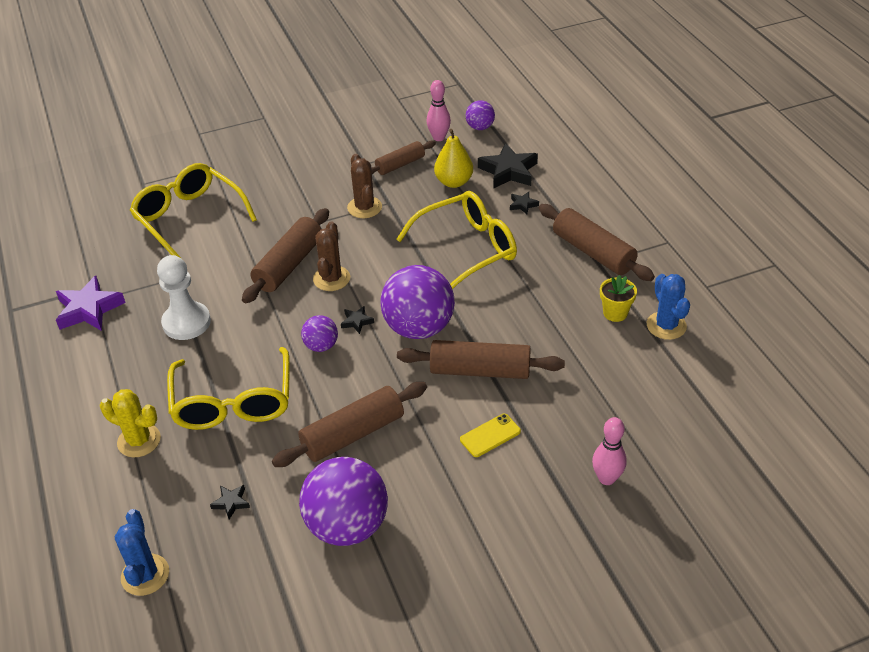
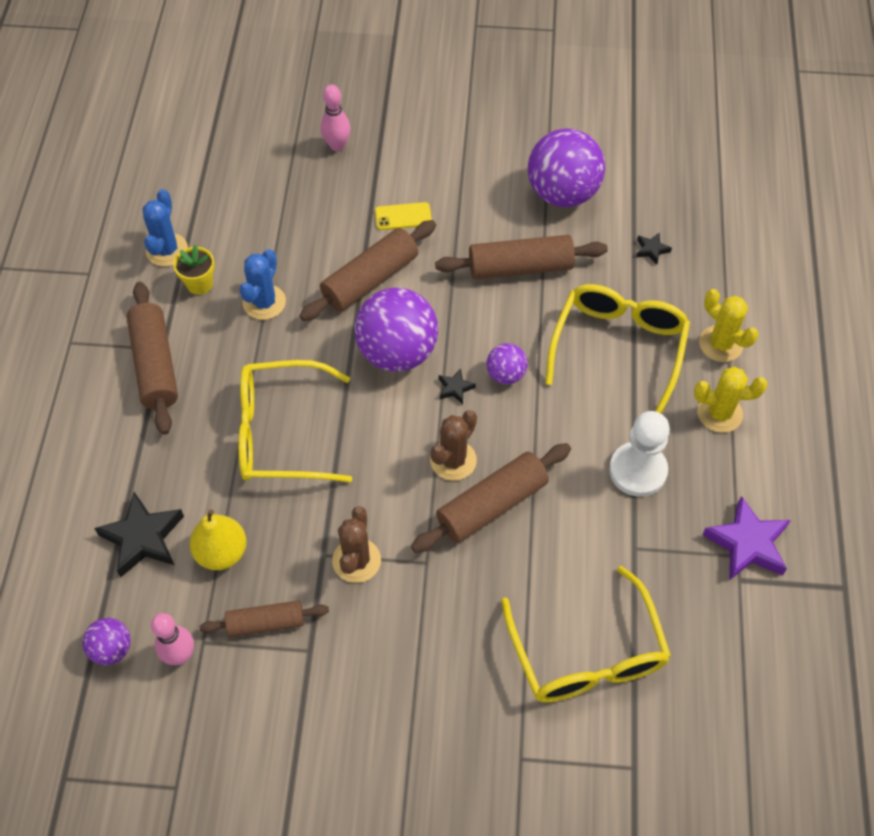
camera: 155 degrees left, 15 degrees up
(128, 385) = (719, 413): none -> yellow cactus
(145, 575) = (739, 220): blue cactus -> blue cactus (264, 302)
(480, 370) = (370, 279): brown rolling pin -> brown rolling pin turned 75 degrees counterclockwise
(523, 205) = (171, 471): black star -> none

